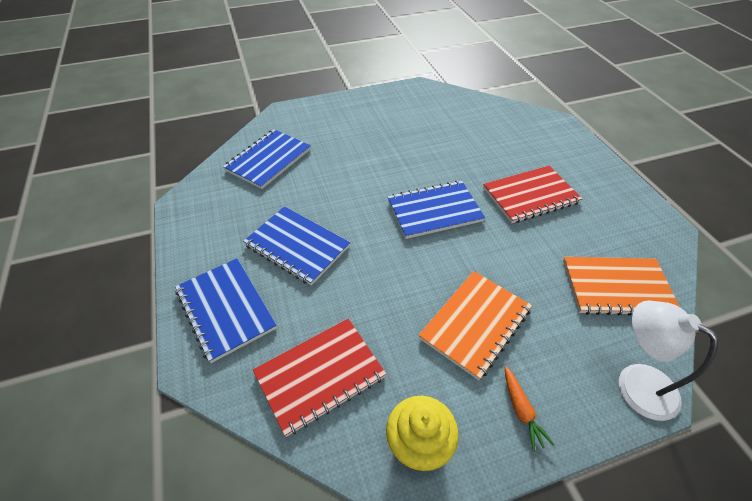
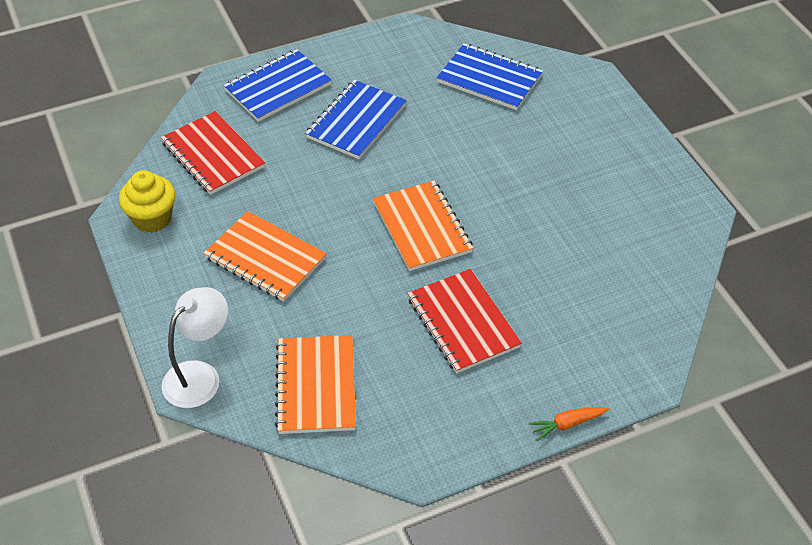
camera: 85 degrees right, 0 degrees up
(434, 211) = (421, 227): blue notebook -> orange notebook
(521, 411) = (176, 286): orange carrot -> orange carrot (567, 424)

